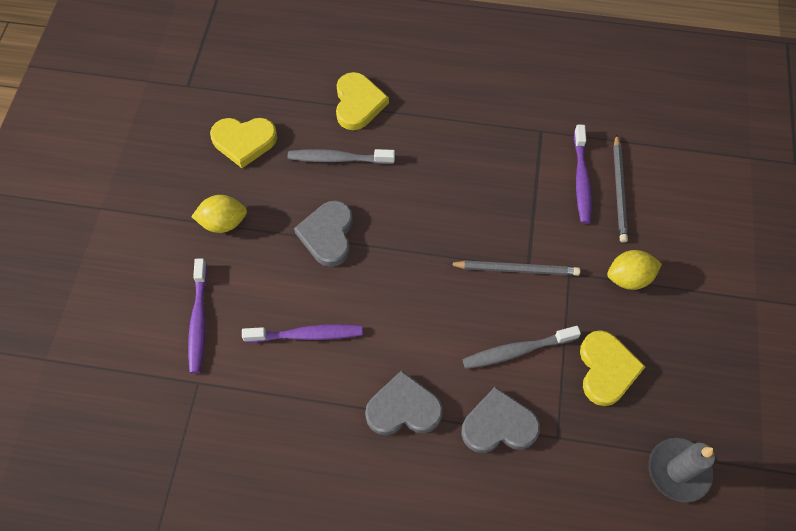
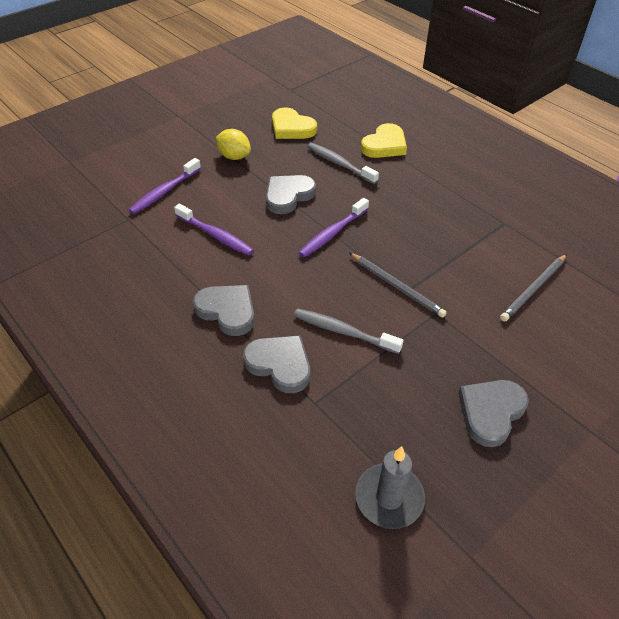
camera: 40 degrees right, 15 degrees down
(581, 180) = (507, 266): purple toothbrush -> purple toothbrush (332, 233)
(606, 369) = (401, 388): yellow heart -> none
(629, 278) = (483, 345): yellow lemon -> none
(682, 338) = (490, 412): none -> grey heart

